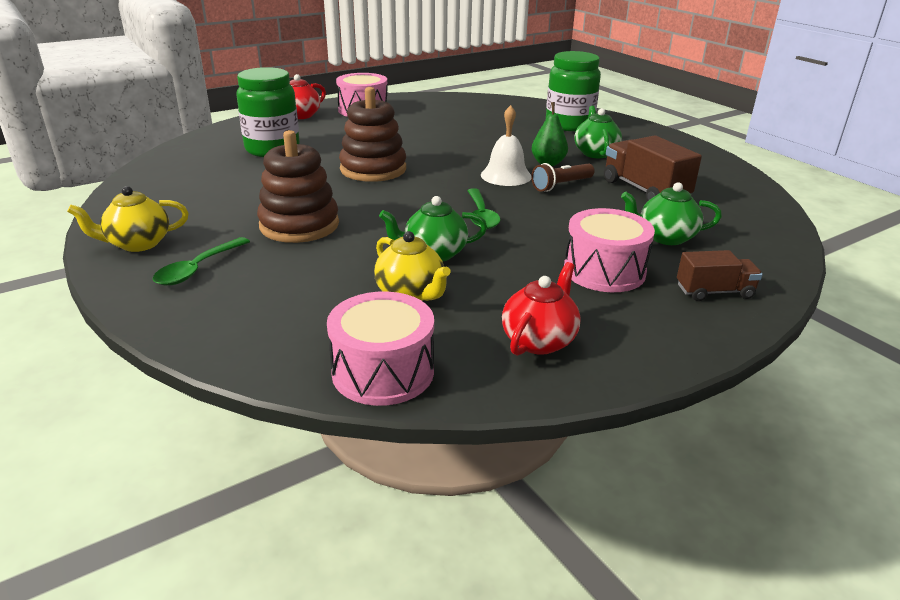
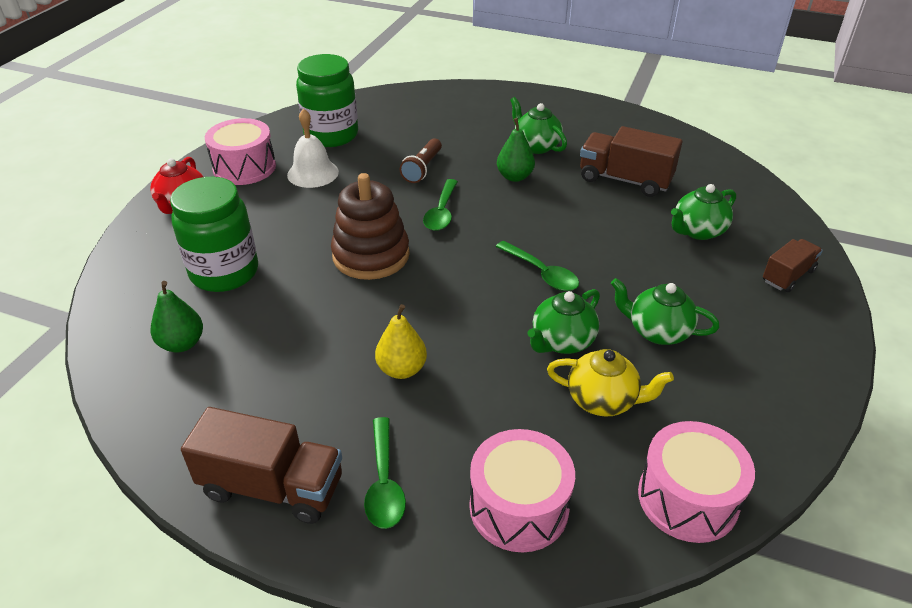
camera: 35 degrees left, 10 degrees up
(138, 244) = (272, 487): yellow teapot -> brown truck
(198, 170) = (182, 344): none -> green pear
(299, 225) = (402, 369): brown stacking toy -> yellow pear
(459, 164) = (441, 212): none -> green spoon
(506, 175) = (500, 209): white bell -> white bell (313, 173)
(523, 277) = (657, 331): none -> green teapot
(539, 340) = (745, 394): red teapot -> none
(561, 185) = (558, 202): brown flashlight -> brown flashlight (422, 168)
(569, 125) = (471, 114): green jar -> green jar (331, 135)
(604, 271) = (701, 292): pink drum -> pink drum (519, 507)

